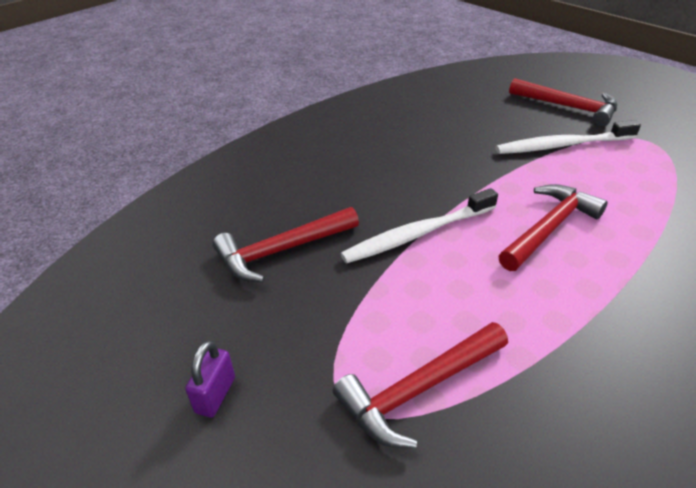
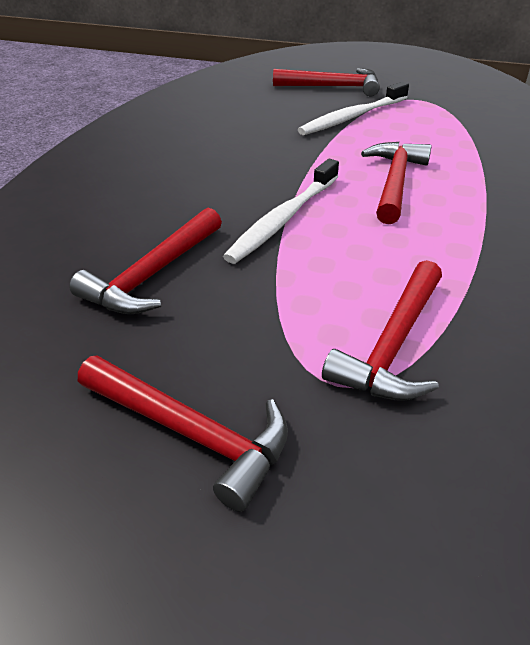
camera: 30 degrees left, 0 degrees up
(215, 395) = (191, 433): purple padlock -> red hammer

